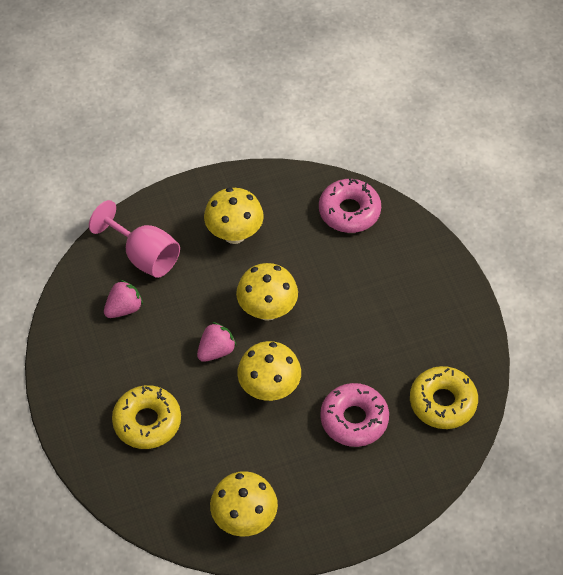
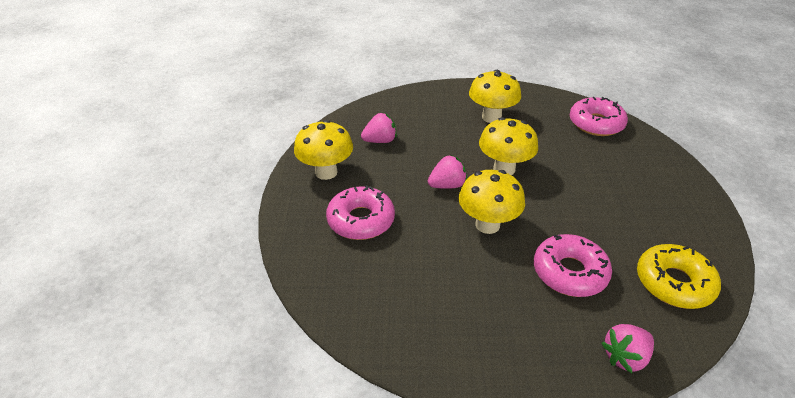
camera: 20 degrees right, 15 degrees down
(144, 256) = (412, 114): pink goblet -> none
(147, 422) = (361, 220): yellow donut -> pink donut
(244, 519) = (421, 332): yellow mushroom -> yellow mushroom (326, 172)
(410, 487) = (625, 357): none -> pink strawberry

